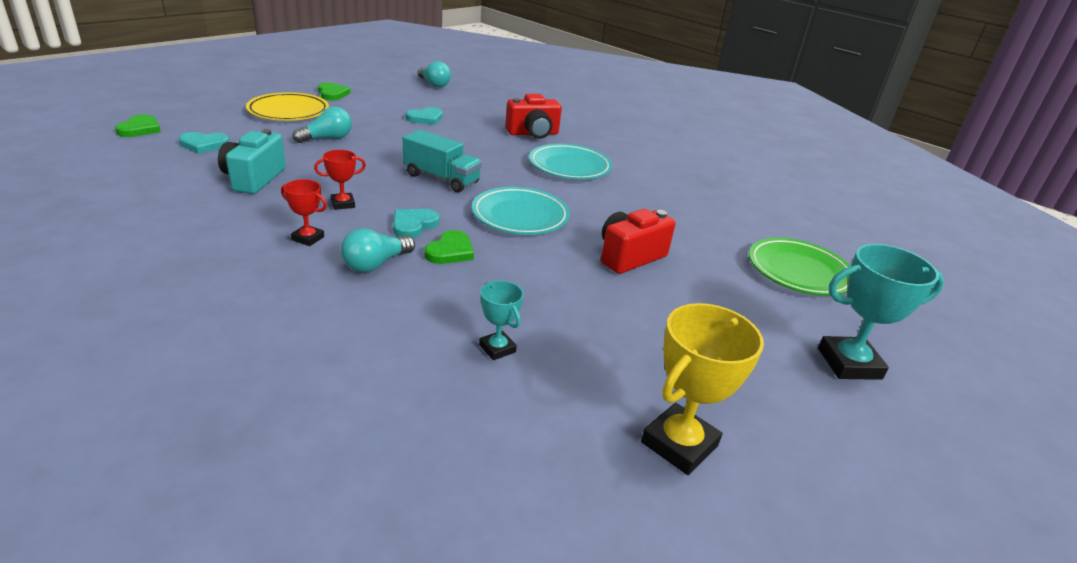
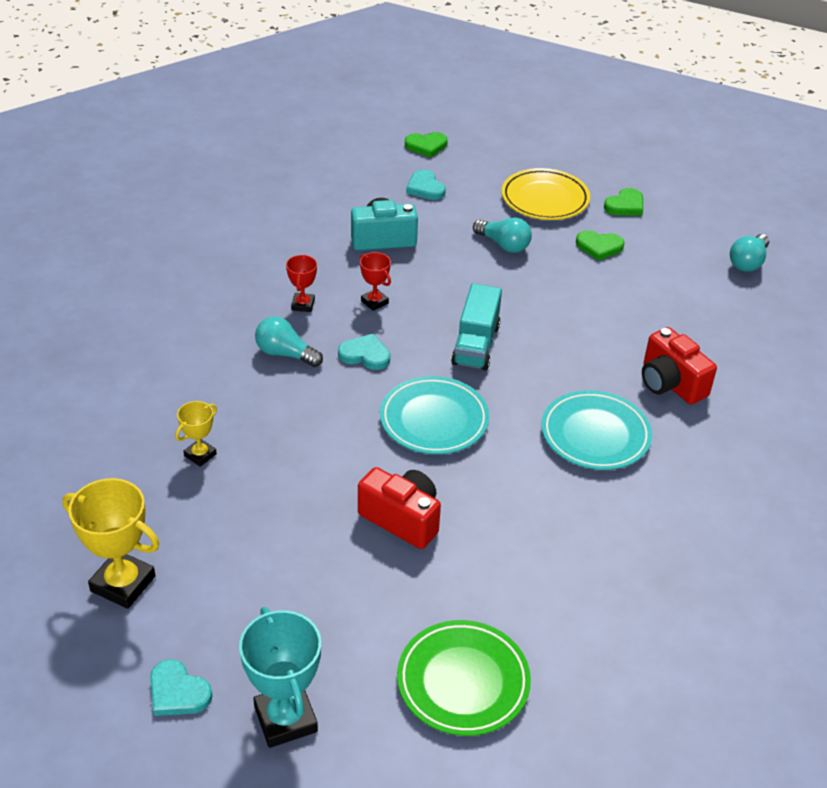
camera: 75 degrees right, 10 degrees up
(425, 118) = (626, 289): turquoise heart -> turquoise heart (178, 692)
(450, 251) = (333, 390): green heart -> green heart (599, 247)
(497, 348) = (200, 455): turquoise trophy -> yellow trophy

